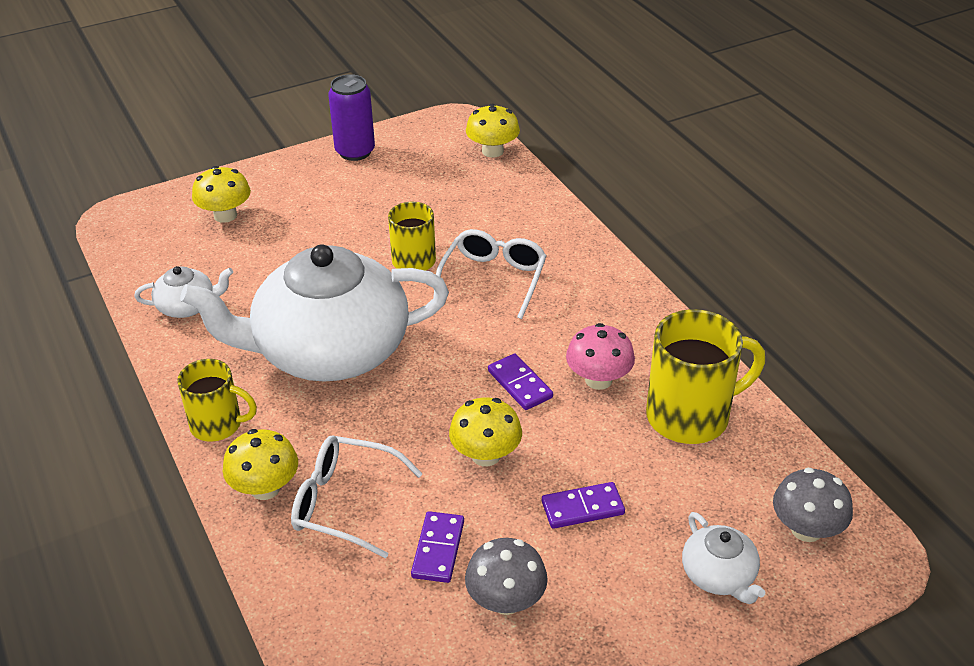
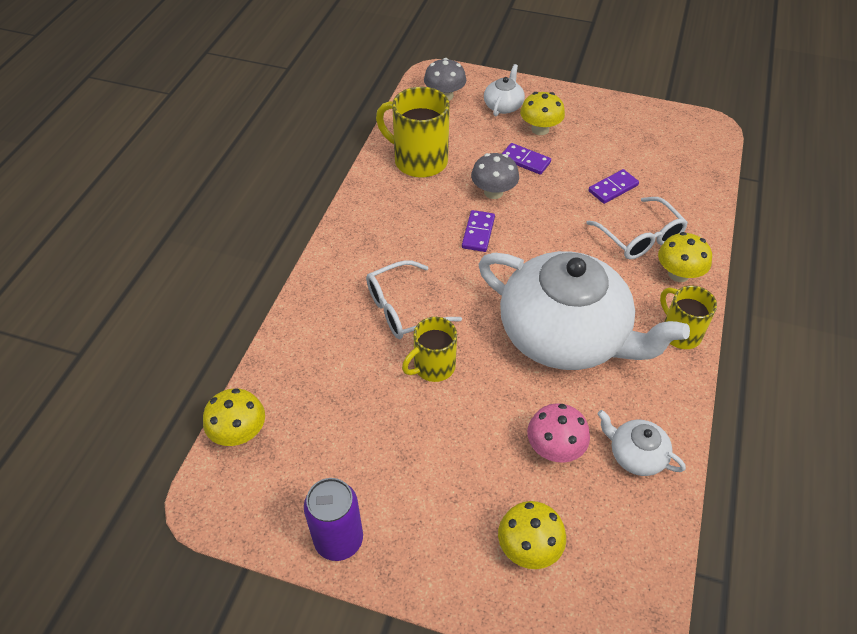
camera: 135 degrees left, 10 degrees up
(486, 455) = (542, 211): yellow mushroom -> yellow mushroom (540, 129)
(506, 600) = (603, 152): grey mushroom -> grey mushroom (493, 192)
(598, 380) = (435, 206): pink mushroom -> pink mushroom (554, 448)

